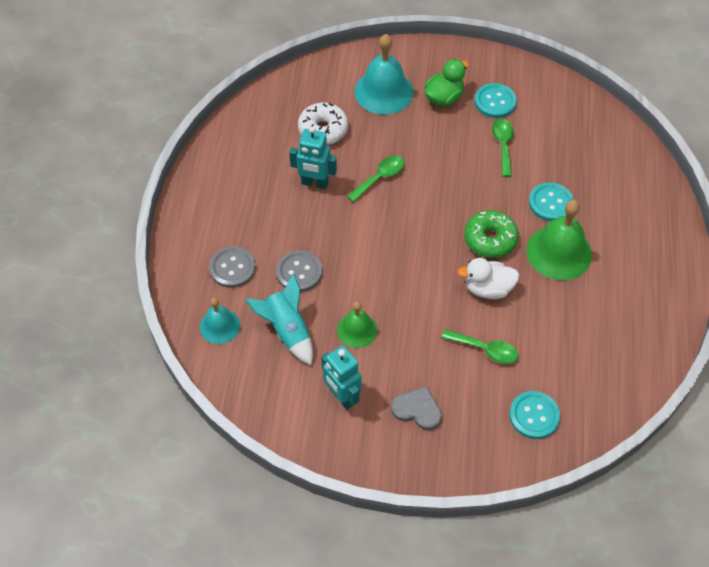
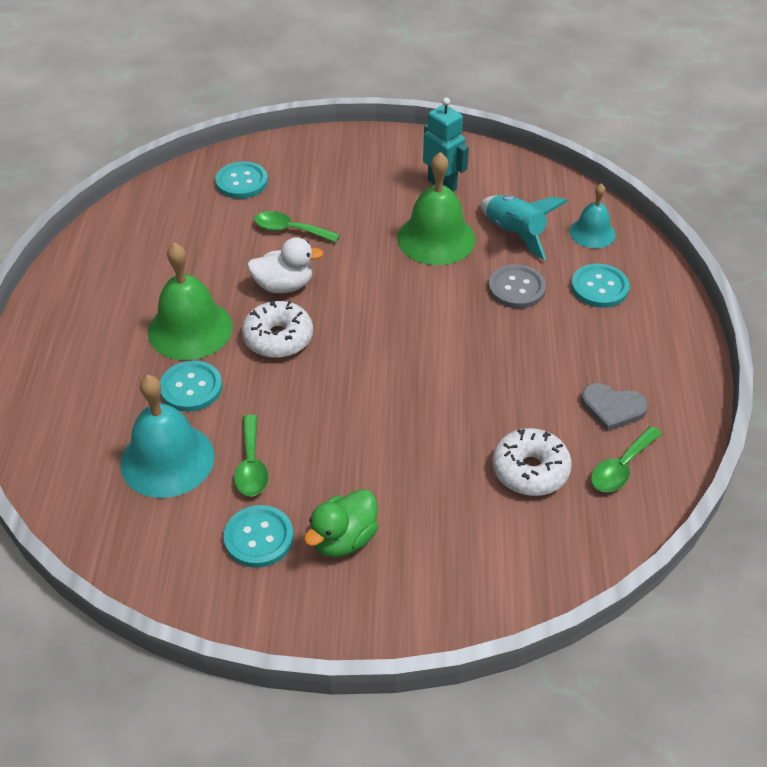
camera: 175 degrees right, 10 degrees down
(232, 268) = (599, 287): grey button -> turquoise button
(314, 183) = (523, 392): turquoise robot -> none
(357, 330) = (436, 238): green bell -> green bell, size x1.69
(380, 178) = (432, 405): green spoon -> green spoon (621, 467)
(384, 91) = (445, 543): turquoise bell -> turquoise bell (167, 459)
(417, 410) = (362, 179): grey heart -> grey heart (612, 408)
(490, 239) = (278, 338): green donut -> white donut

